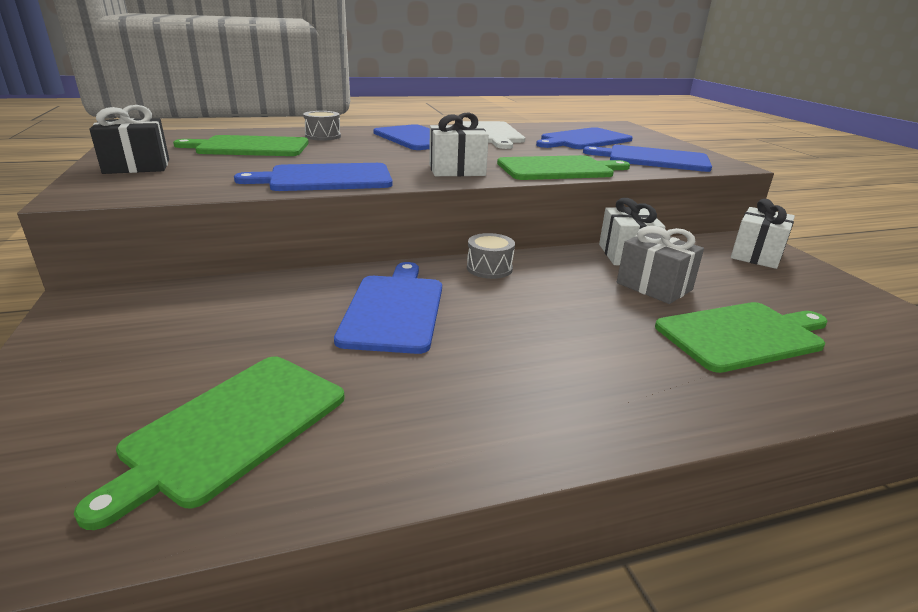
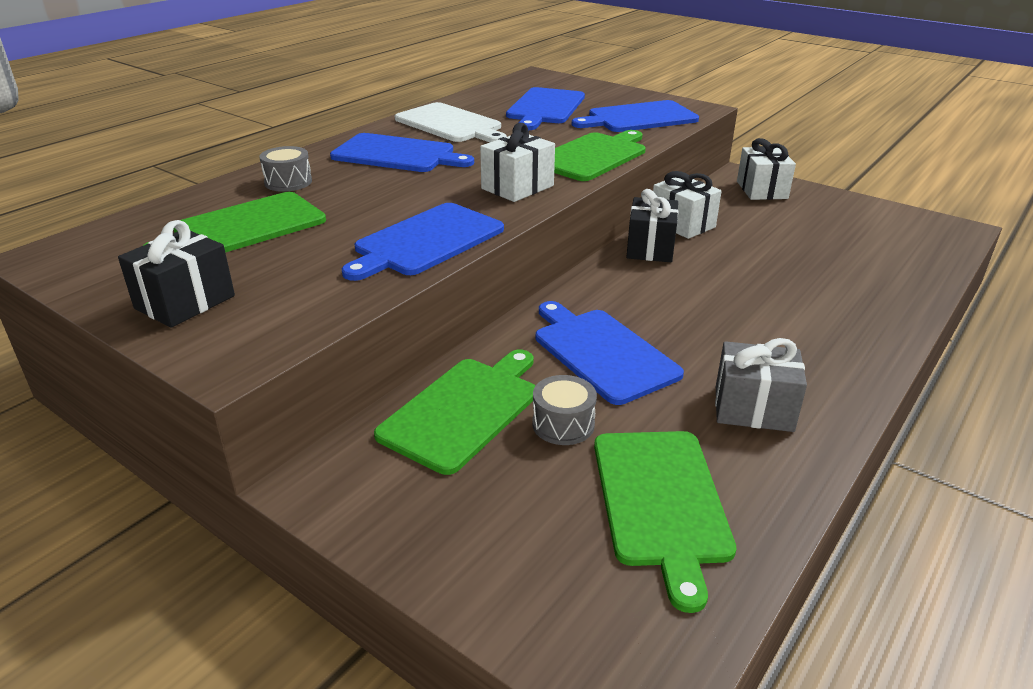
camera: 35 degrees left, 5 degrees up
(489, 268) = (607, 280): grey drum -> grey drum (563, 424)
(566, 260) = (650, 248): none -> black gift
(654, 286) = (739, 248): grey gift -> grey gift (753, 409)
(743, 335) = (838, 267): green cutting board -> green cutting board (464, 410)

